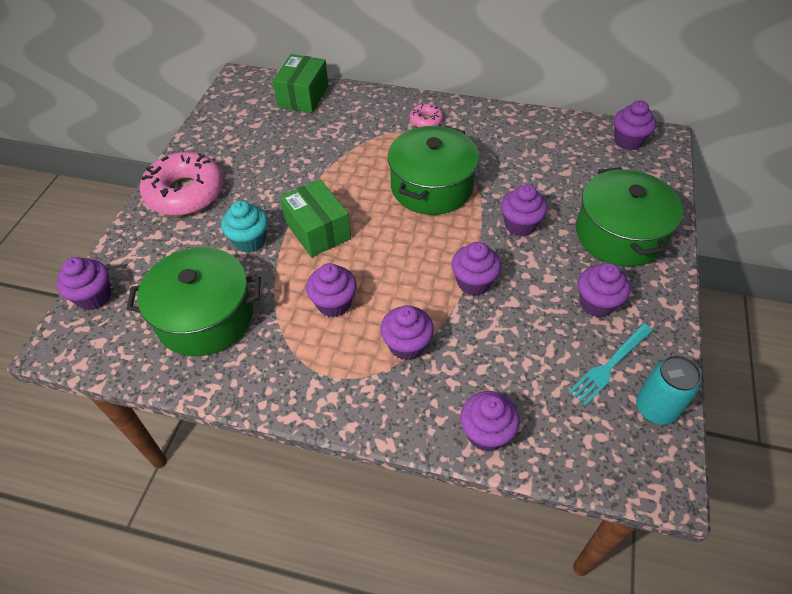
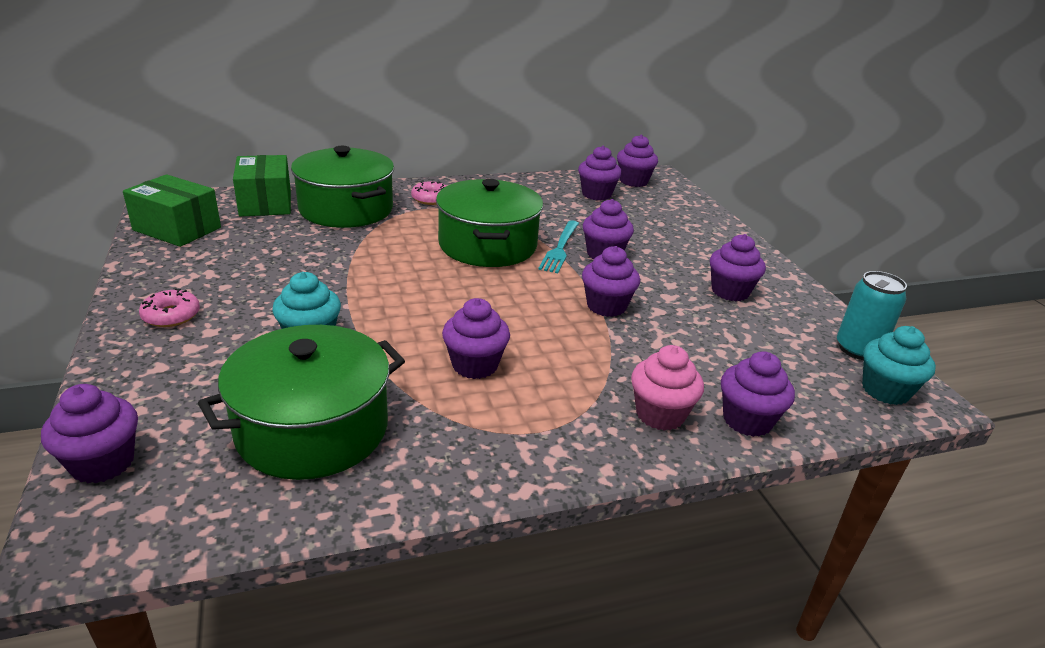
camera: 35 degrees left, 20 degrees down
(185, 193) = (171, 315): pink donut -> pink donut, size x0.46
(317, 230) = (392, 308): green box -> green box (177, 229)
(407, 345) = (593, 376): purple cupcake -> purple cupcake (596, 194)
(425, 399) = (660, 414): none -> pink cupcake
(609, 365) = (789, 331): turquoise fork -> turquoise fork (560, 248)
(619, 234) = (695, 241): green pot -> green pot (346, 209)
(635, 458) = (885, 391): none -> turquoise cupcake

